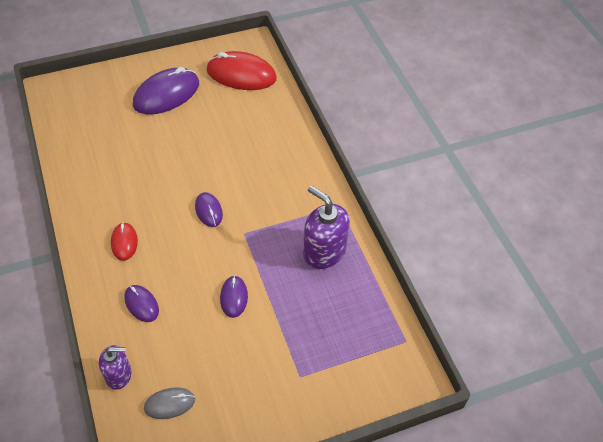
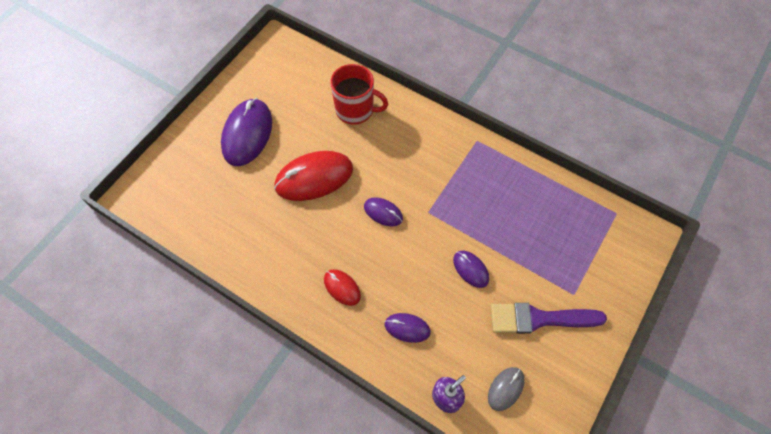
camera: 35 degrees left, 10 degrees up
(241, 74) = (294, 76): red mouse -> red mouse (314, 177)
(251, 373) = (540, 319): none -> purple brush
(263, 125) = (356, 110): none -> red mug
(324, 251) = (500, 185): purple soap dispenser -> none

